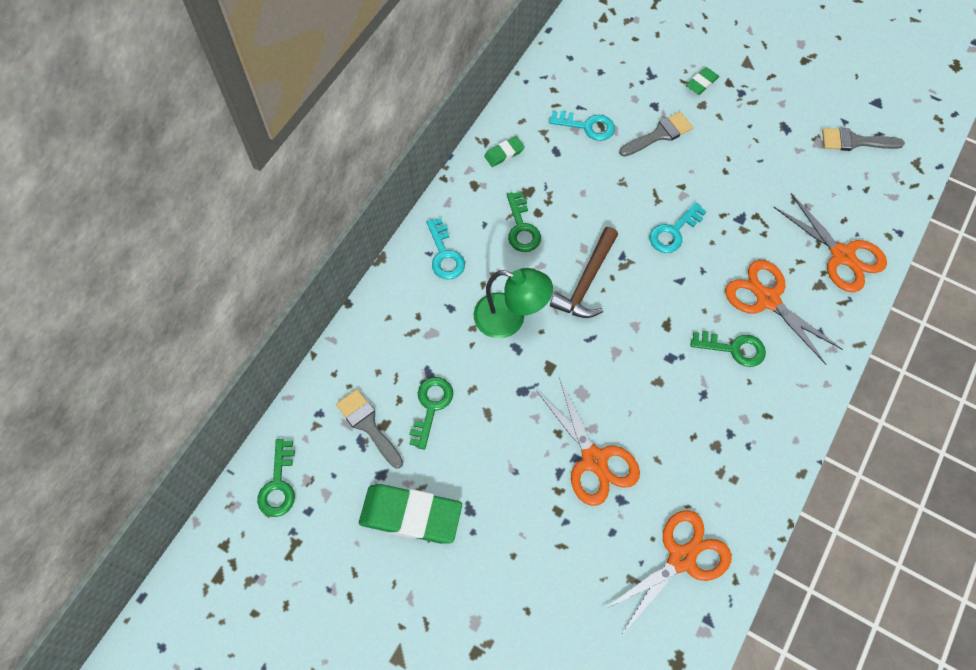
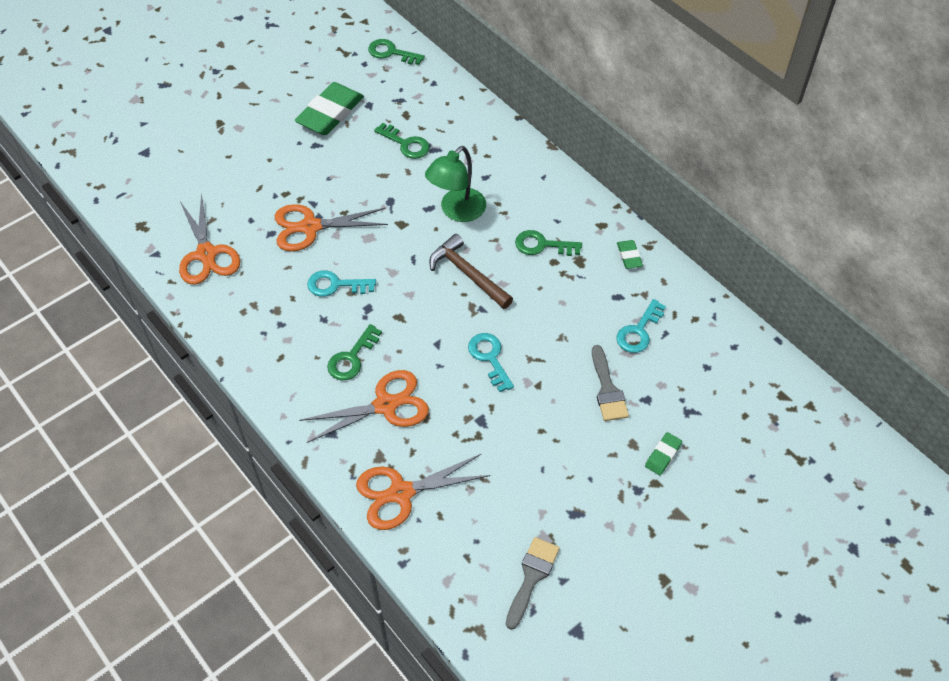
camera: 110 degrees right, 10 degrees down
(368, 425) = (410, 106): grey brush -> none
(444, 254) = (537, 186): turquoise key -> turquoise key (336, 285)
(701, 83) = (663, 455): green eraser -> green eraser turned 60 degrees clockwise

